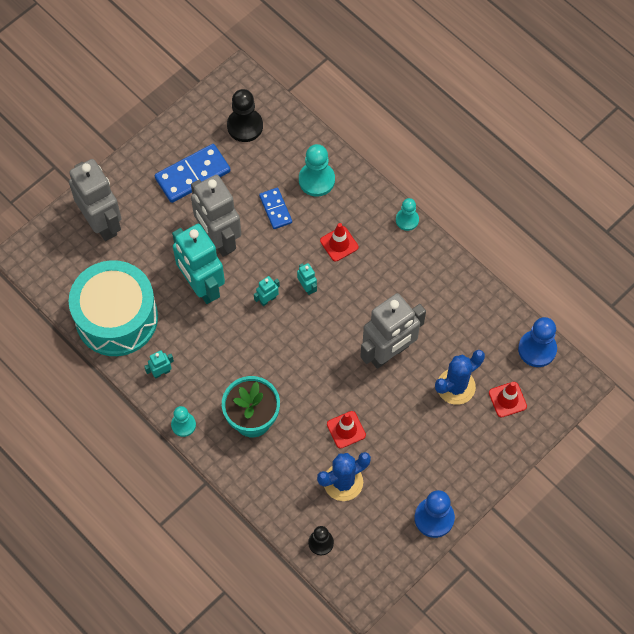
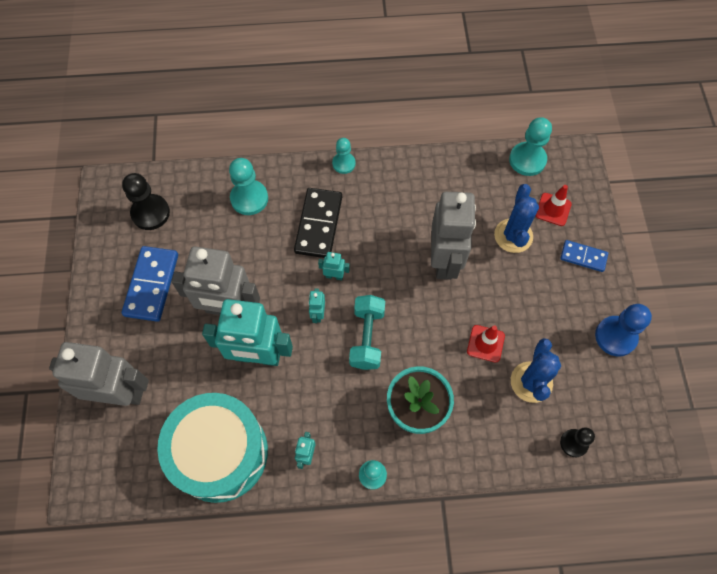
camera: 50 degrees left, 0 degrees up
(275, 209) = (244, 247): blue domino -> blue domino (583, 257)
(279, 346) = (367, 337): none -> turquoise dumbbell
(339, 244) = (319, 224): red traffic cone -> black domino
(537, 349) = (527, 160): blue pawn -> turquoise pawn

